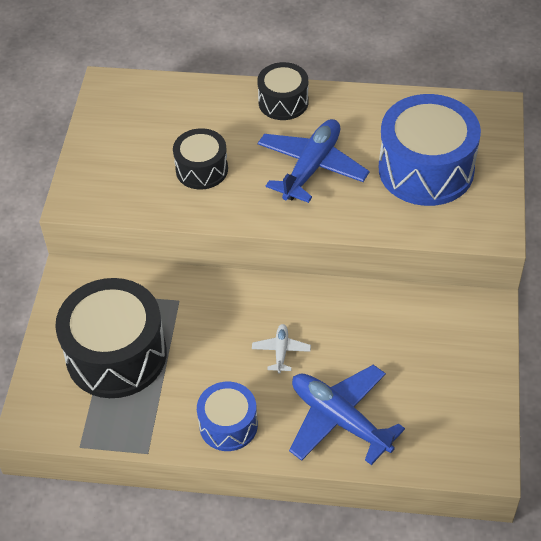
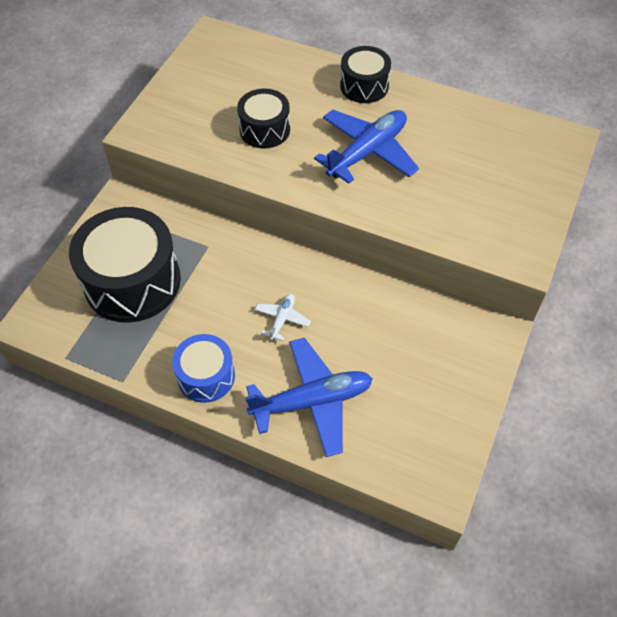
camera: 15 degrees right, 5 degrees up
(340, 419) = (312, 401): blue plane -> blue plane turned 105 degrees clockwise
(426, 169) = (477, 180): blue drum -> none

